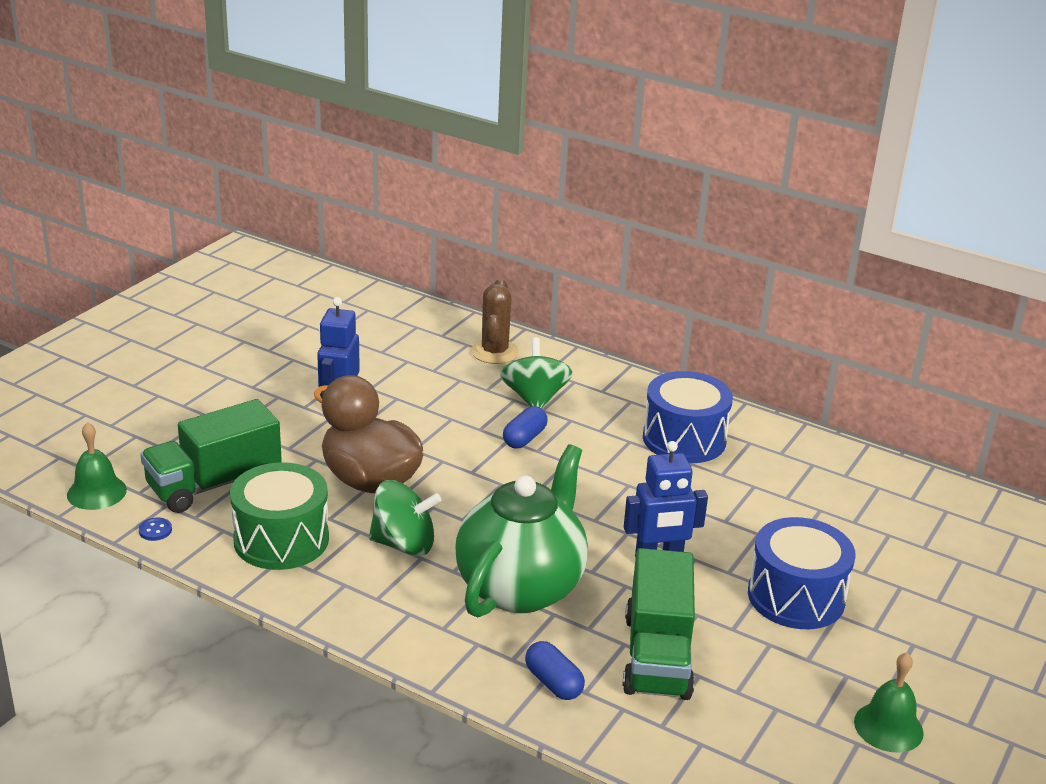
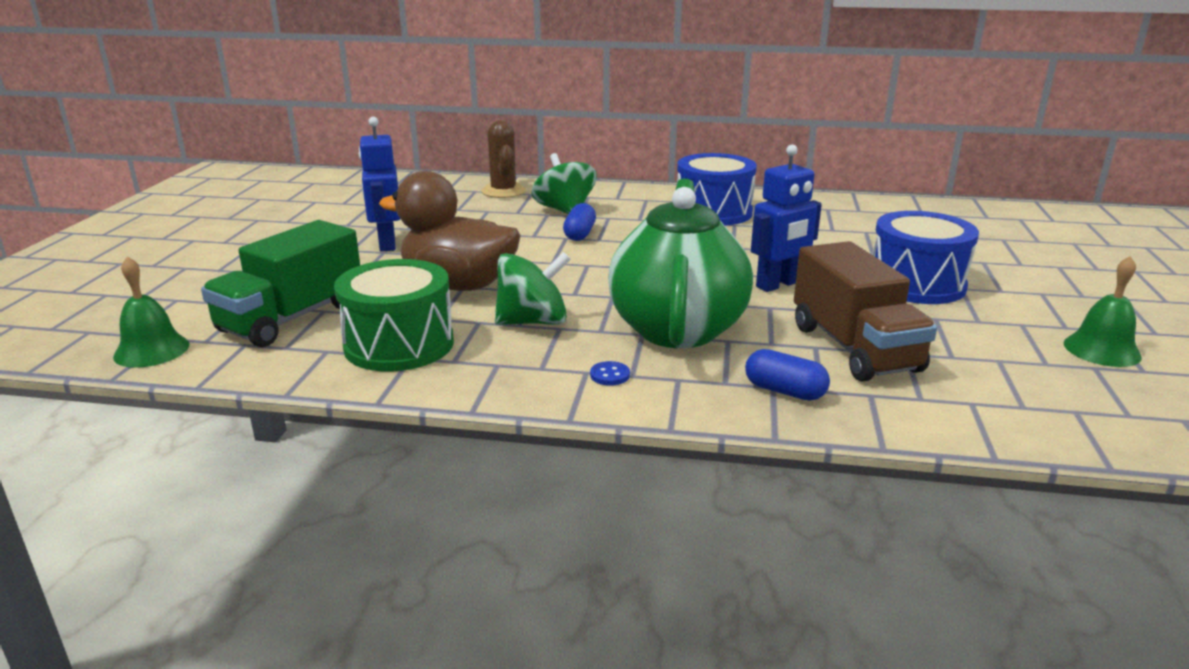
camera: 20 degrees left, 5 degrees down
(155, 530) = (244, 367): blue button -> blue button (610, 375)
(657, 656) = (854, 348): green truck -> brown truck

